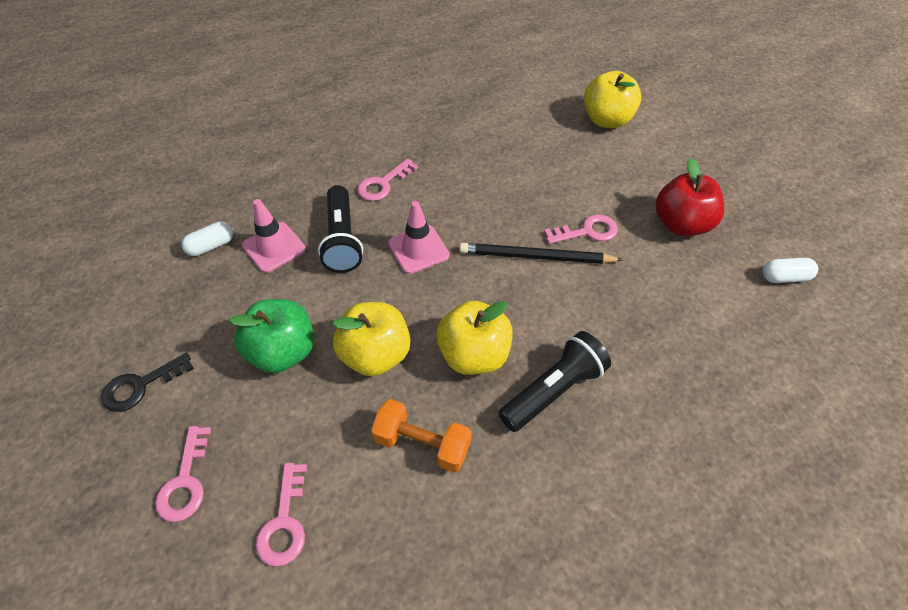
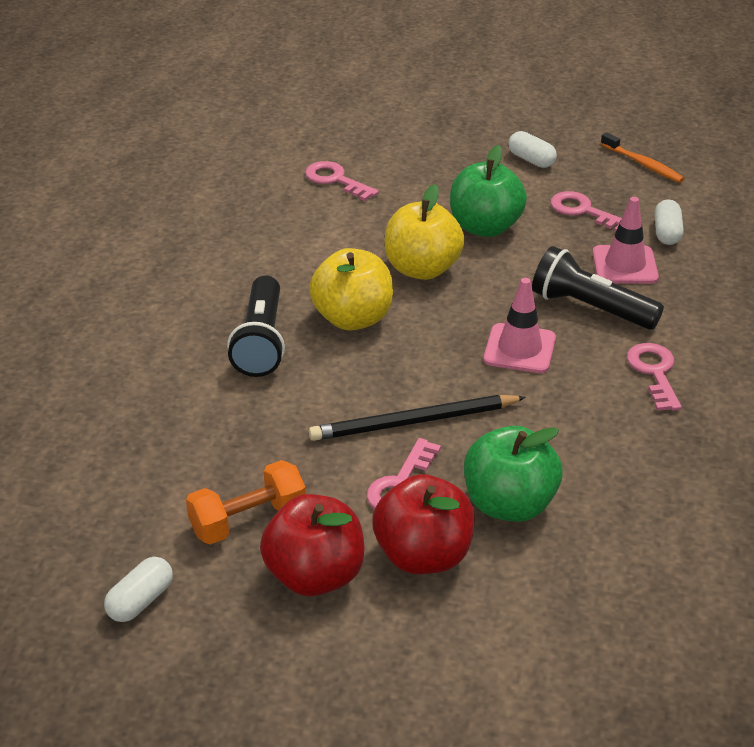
camera: 130 degrees right, 15 degrees down
(104, 307) = (643, 164): none -> orange toothbrush
(141, 385) = (531, 160): black key -> white capsule
(185, 481) = (420, 155): pink key -> pink key (583, 211)
(422, 444) = (311, 255): orange dumbbell -> orange dumbbell (248, 520)
(536, 257) = (413, 422): black pencil -> black pencil turned 150 degrees counterclockwise
(550, 185) = (509, 504): none -> green apple
(607, 120) = (583, 662): yellow apple -> none
(619, 195) = (423, 555): none -> red apple

